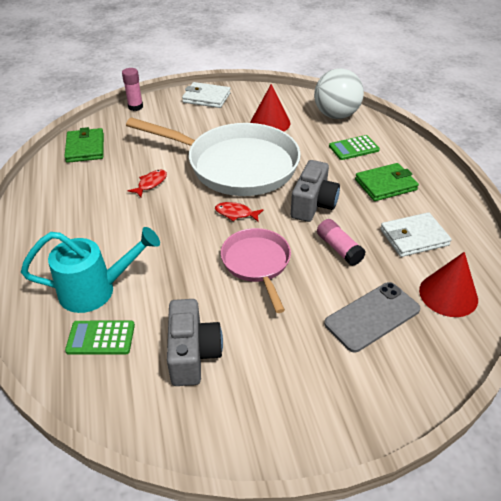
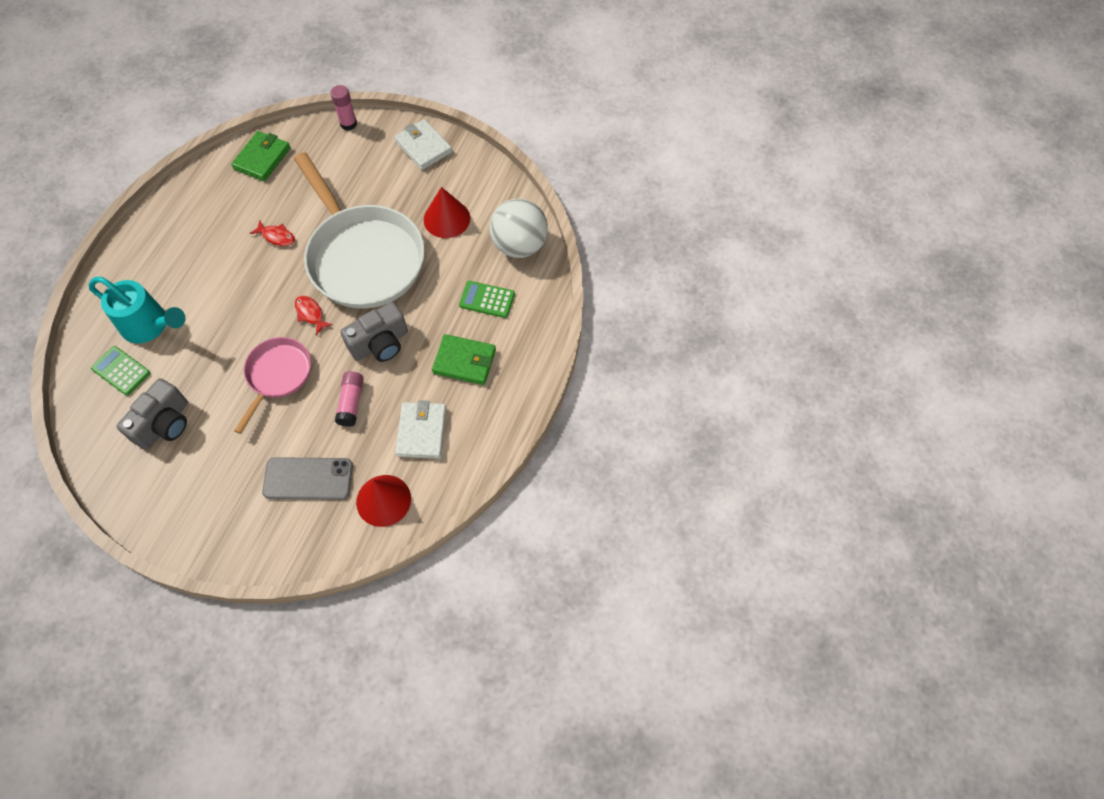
camera: 35 degrees right, 20 degrees up
(151, 183) = (277, 236): red fish -> red fish turned 45 degrees clockwise
(414, 237) = (421, 432): white wallet -> white wallet turned 75 degrees clockwise

